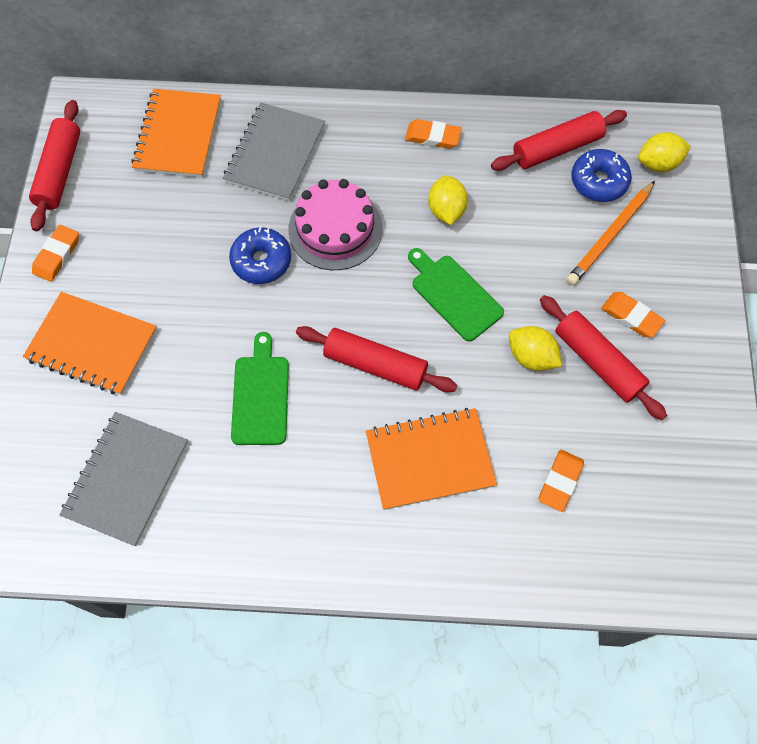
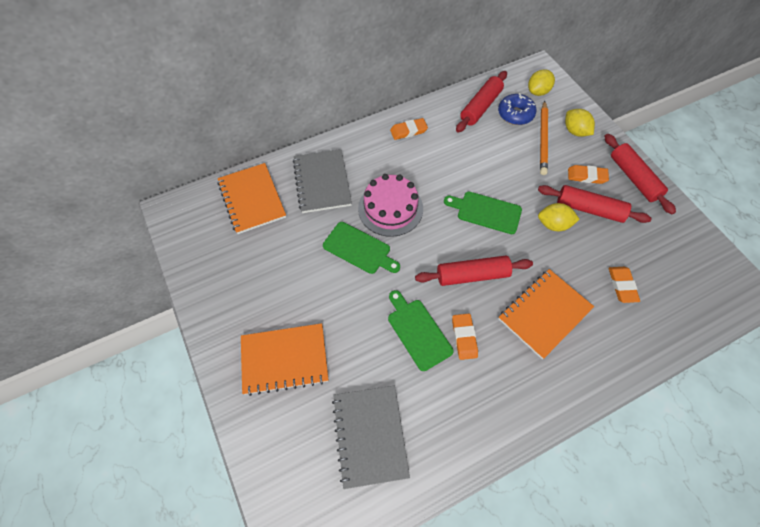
camera: 30 degrees left, 5 degrees down
(57, 255) = (219, 313): orange eraser -> orange eraser (464, 337)
(59, 172) = (185, 259): red rolling pin -> red rolling pin (633, 178)
(261, 261) = (359, 249): blue donut -> green cutting board
(446, 210) = (446, 167): yellow lemon -> yellow lemon (575, 131)

